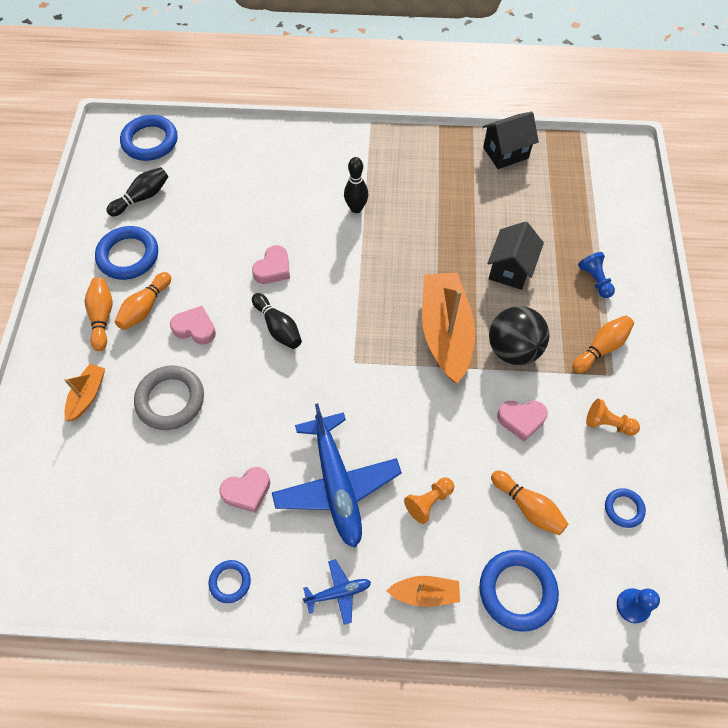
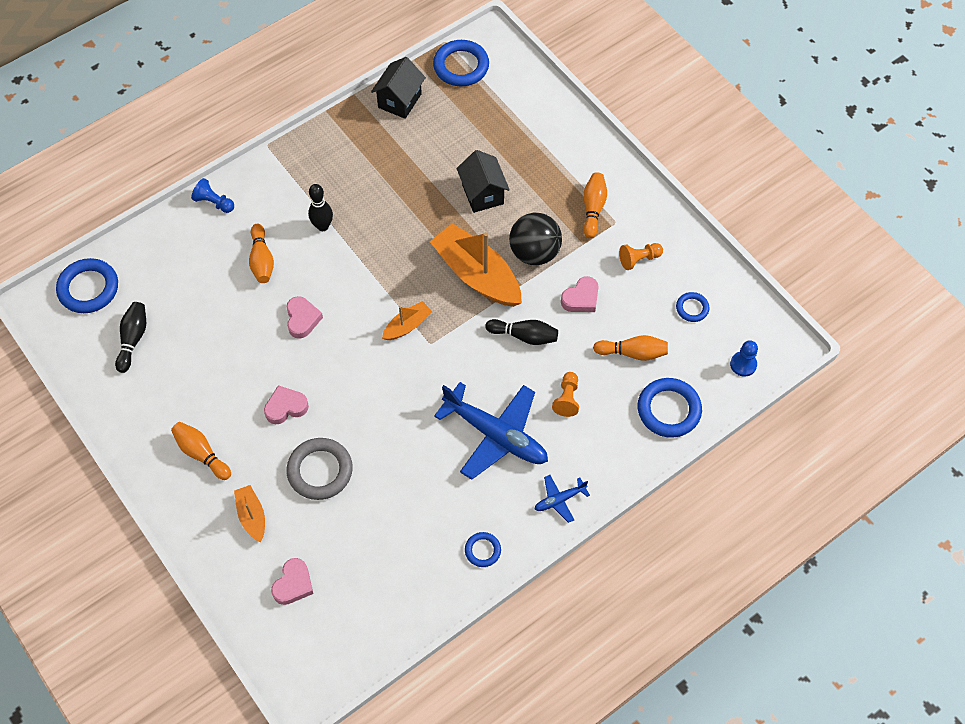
camera: 40 degrees left, 0 degrees up
(128, 256) = (172, 393): blue ring -> blue ring (461, 66)
(145, 307) = (229, 421): orange bowling pin -> orange bowling pin (262, 260)
(247, 491) = (438, 487): pink heart -> pink heart (293, 584)
(278, 327) = (350, 360): black bowling pin -> black bowling pin (524, 336)
(338, 592) = (559, 500): blue plane -> blue plane turned 150 degrees counterclockwise
(425, 593) = (614, 456): orange boat -> orange boat (407, 326)
(595, 280) = (549, 160): blue pawn -> blue pawn (214, 202)

